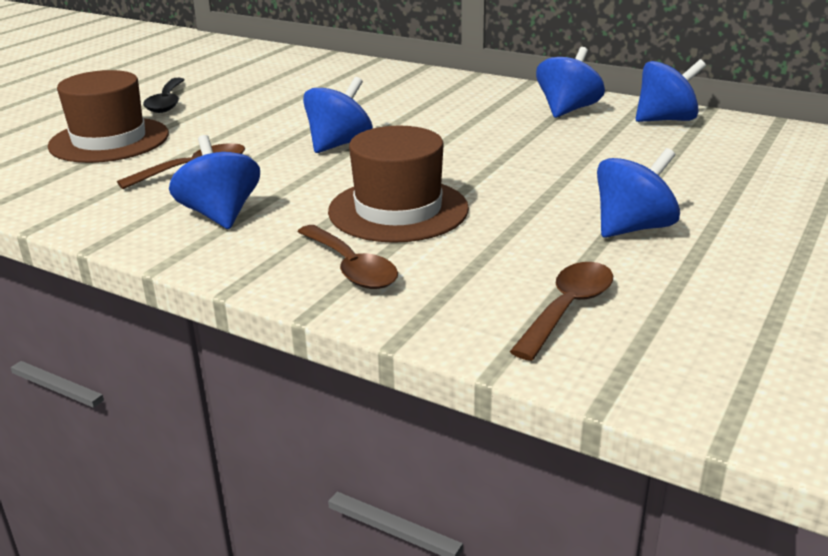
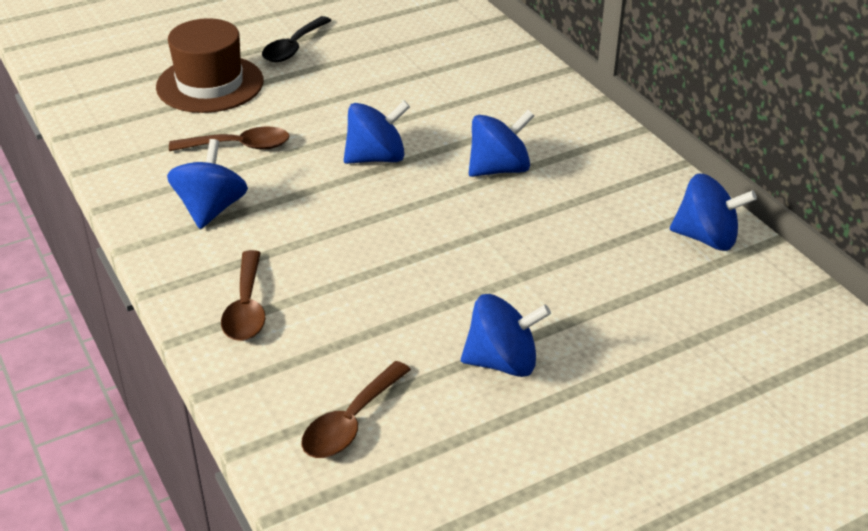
camera: 30 degrees right, 10 degrees up
(398, 210) = (341, 259): brown hat -> none
(567, 110) = (626, 187): blue spinning top -> blue spinning top (499, 169)
(567, 309) = (351, 421): brown spoon -> brown spoon turned 150 degrees clockwise

